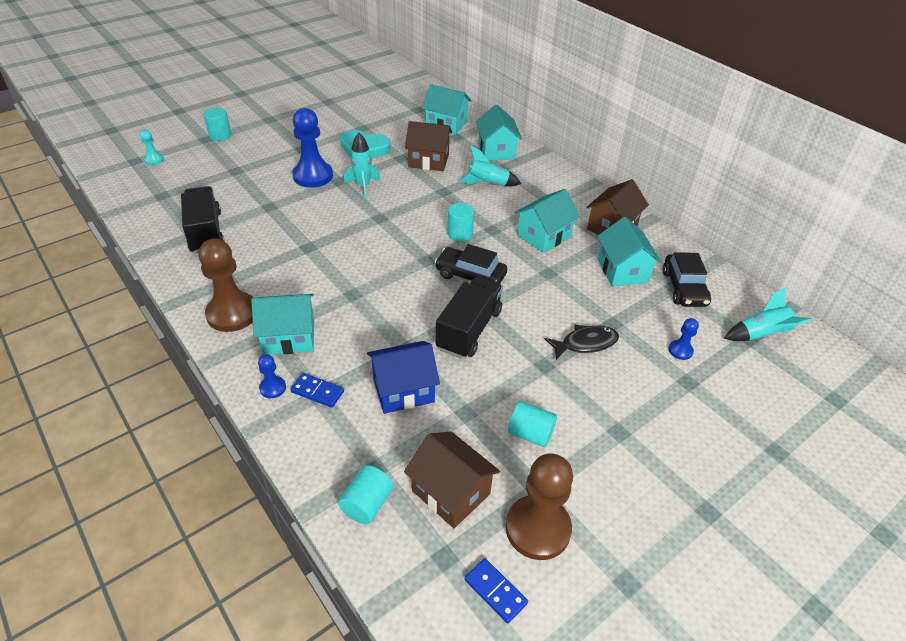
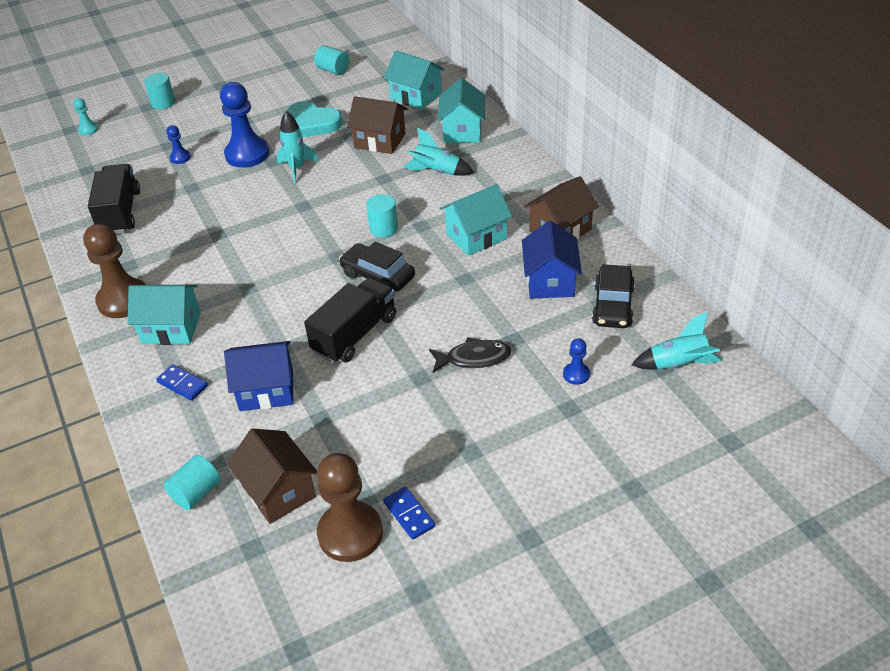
camera: 15 degrees right, 0 degrees up
(273, 388) = (141, 377): blue pawn -> blue pawn (180, 158)
(495, 591) = (288, 583): blue domino -> blue domino (409, 514)
(530, 433) = (378, 444): turquoise cylinder -> turquoise cylinder (333, 70)
(622, 270) = (550, 281): turquoise house -> blue house

